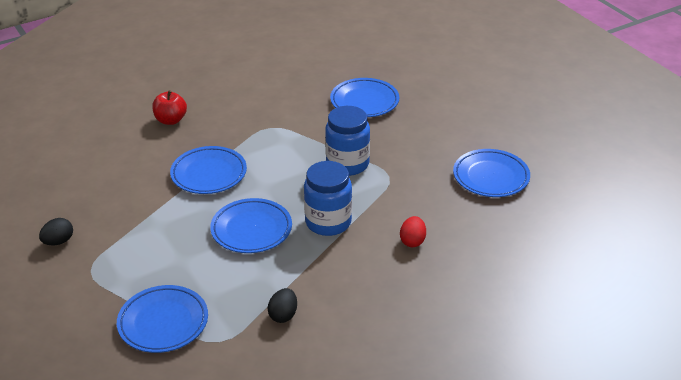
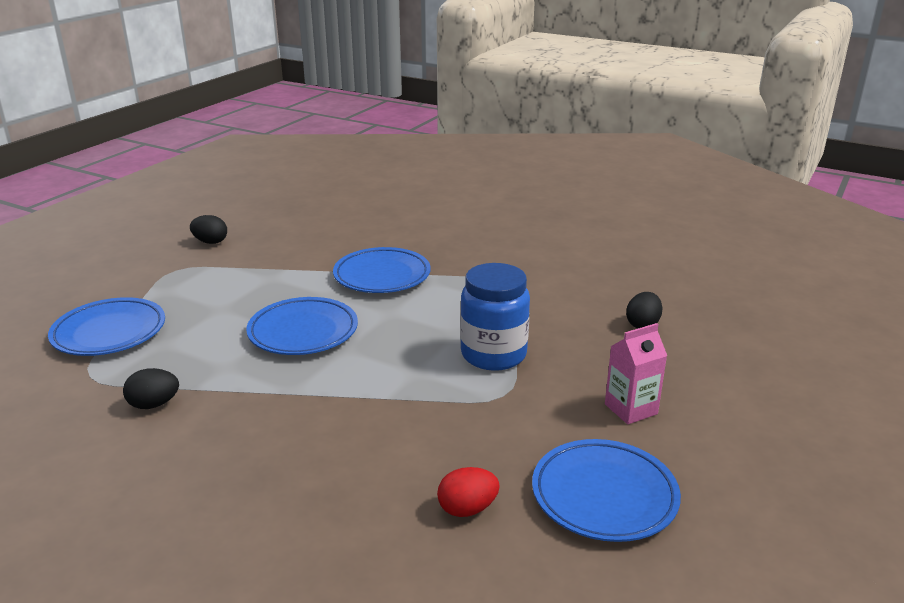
camera: 60 degrees right, 10 degrees down
(171, 120) = (453, 228): red apple -> none
(328, 222) = (359, 379): blue jar -> none
(364, 101) = (642, 324): blue plate -> black egg
(412, 241) = (372, 463): red egg -> red egg (467, 509)
(435, 140) = (631, 409): none -> pink carton

